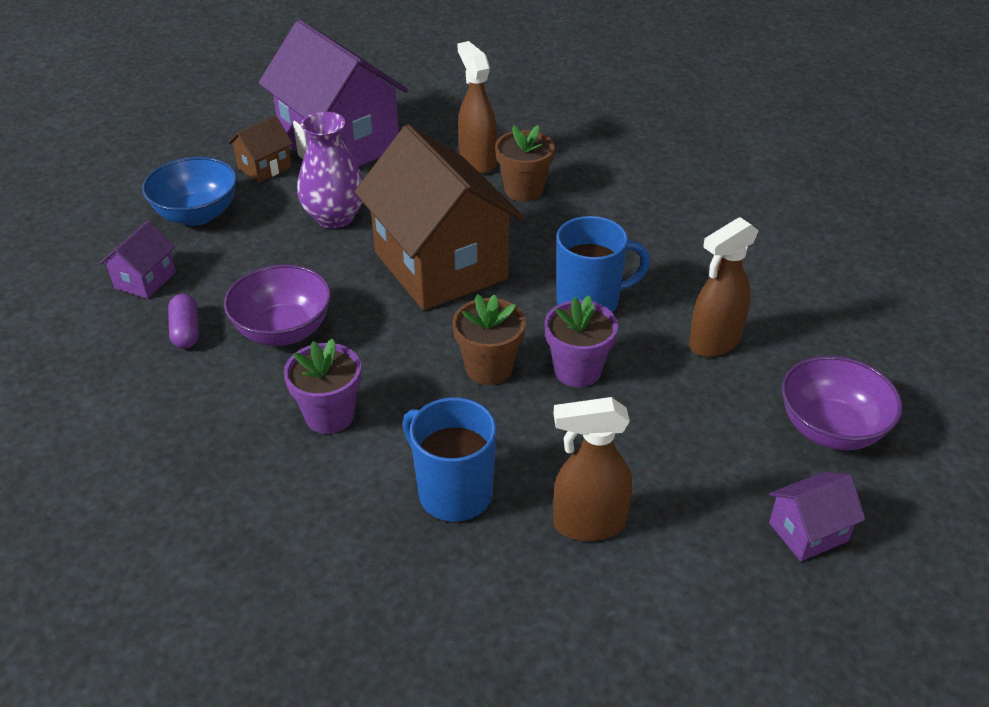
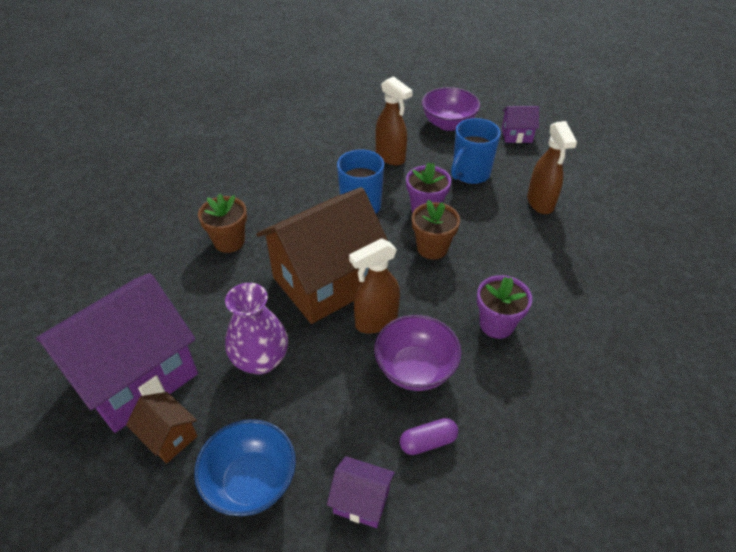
camera: 95 degrees left, 5 degrees up
(453, 493) = (540, 256): blue mug -> blue mug (470, 174)
(477, 161) = (183, 271): brown spray bottle -> brown spray bottle (376, 321)
(808, 532) = (516, 135): purple house -> purple house turned 60 degrees counterclockwise

